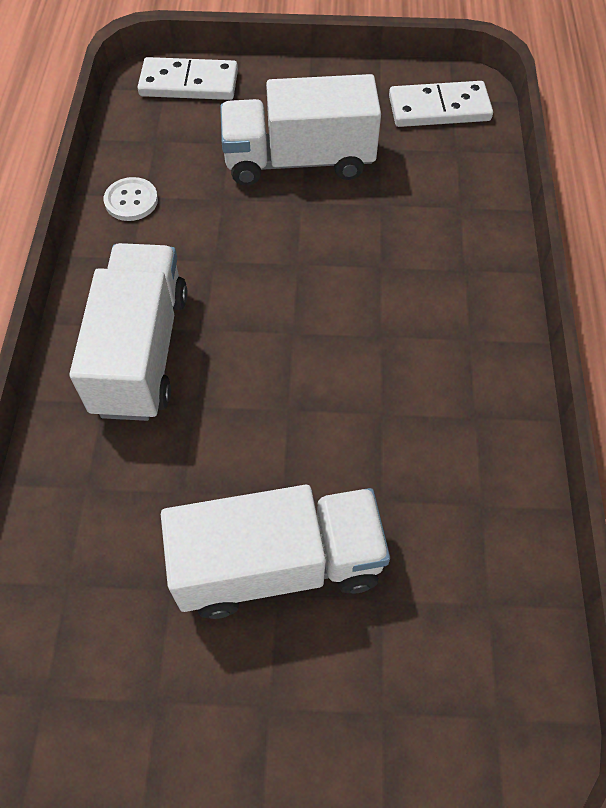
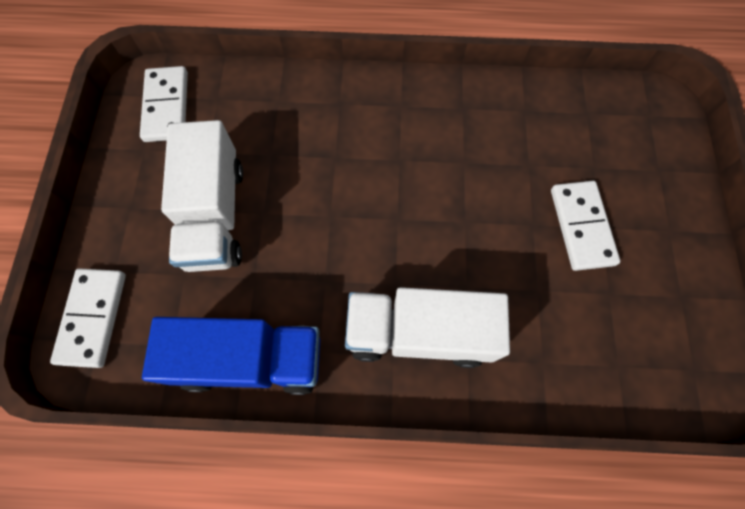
camera: 90 degrees left, 10 degrees up
(131, 201) = (250, 360): white button -> blue truck
(278, 564) = (582, 226): white truck -> white domino

